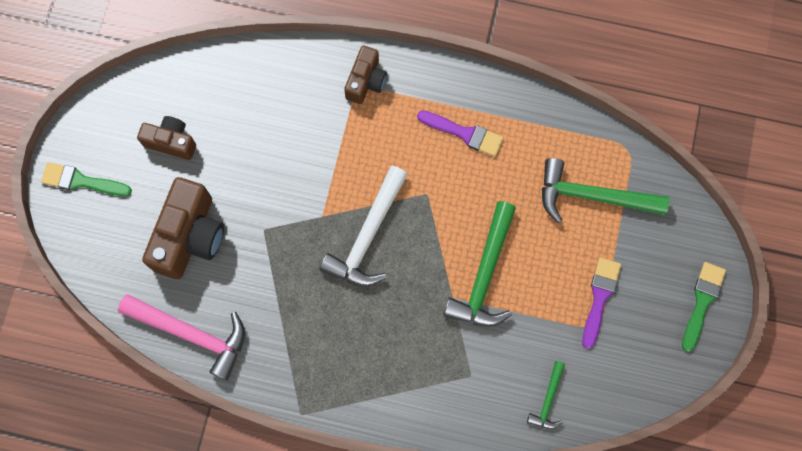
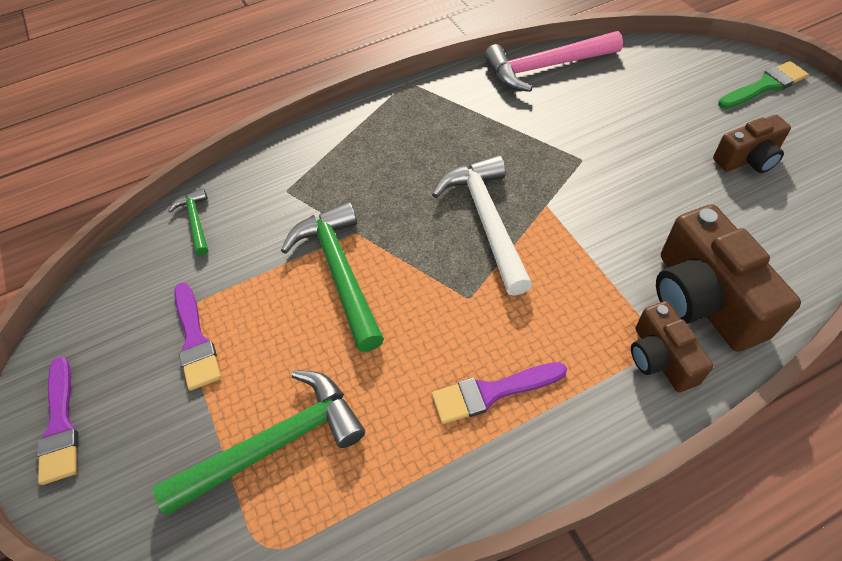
camera: 145 degrees right, 20 degrees down
(190, 236) = (632, 114): brown camera -> brown camera (703, 299)
(702, 302) = (60, 425): green brush -> purple brush

